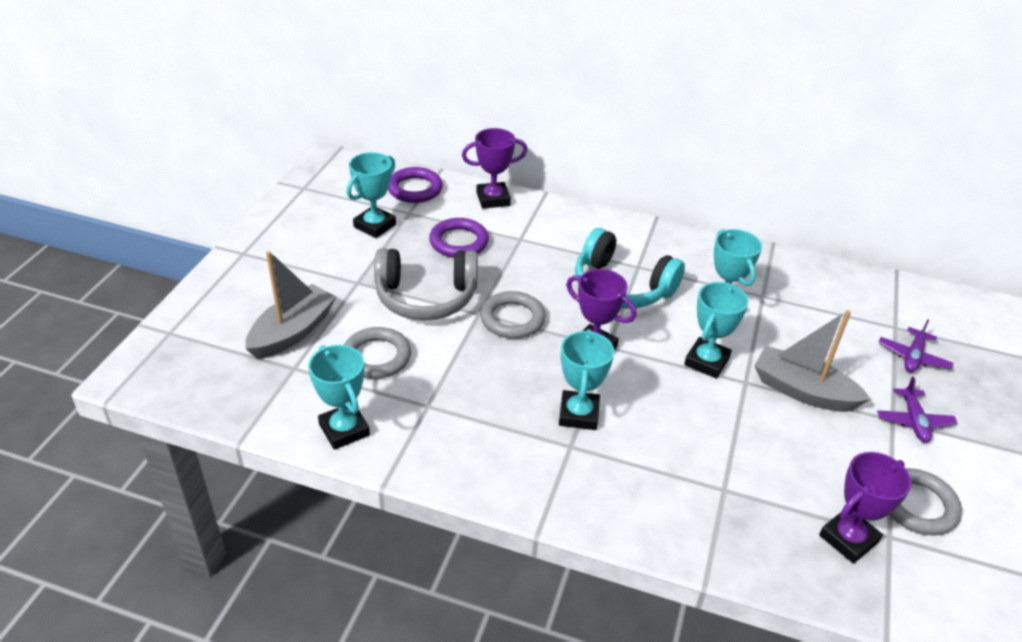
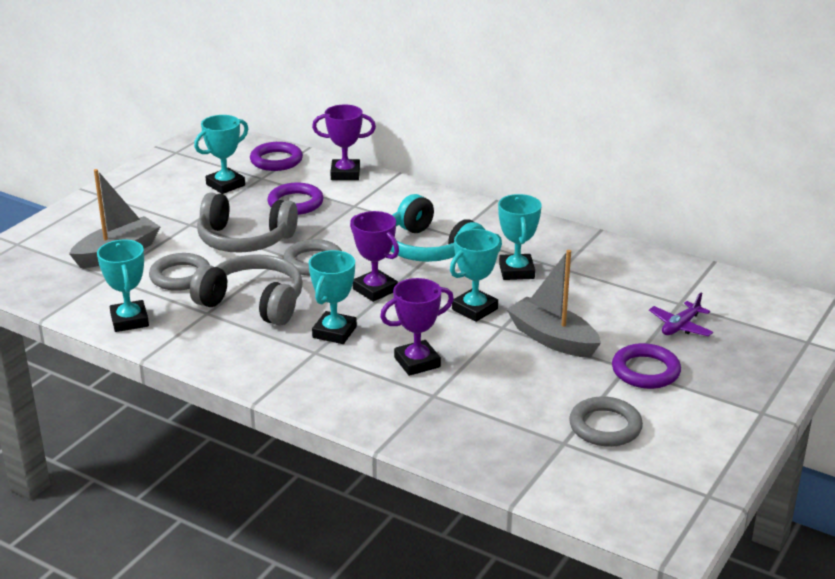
camera: 15 degrees right, 10 degrees down
(473, 384) = (253, 303): none -> grey headphones
(848, 539) = (524, 439): purple trophy -> purple trophy (417, 362)
(913, 421) = (645, 371): purple plane -> purple ring

